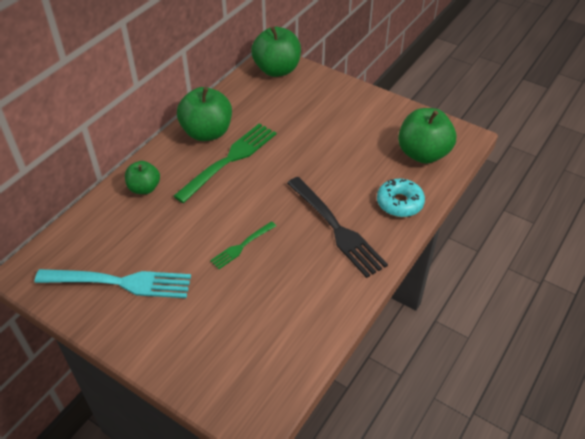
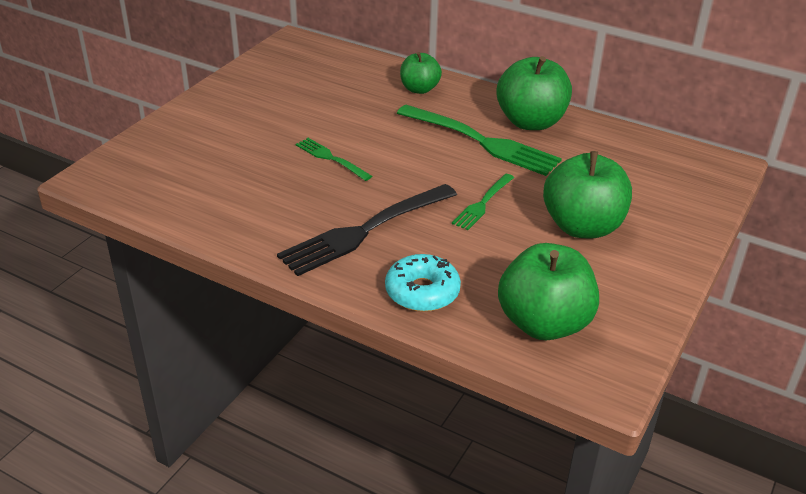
camera: 85 degrees right, 10 degrees down
(120, 282) = (279, 89): turquoise fork -> none
(277, 70) = (698, 171): green apple -> green apple (582, 226)
(306, 167) = (483, 203): none -> green fork

